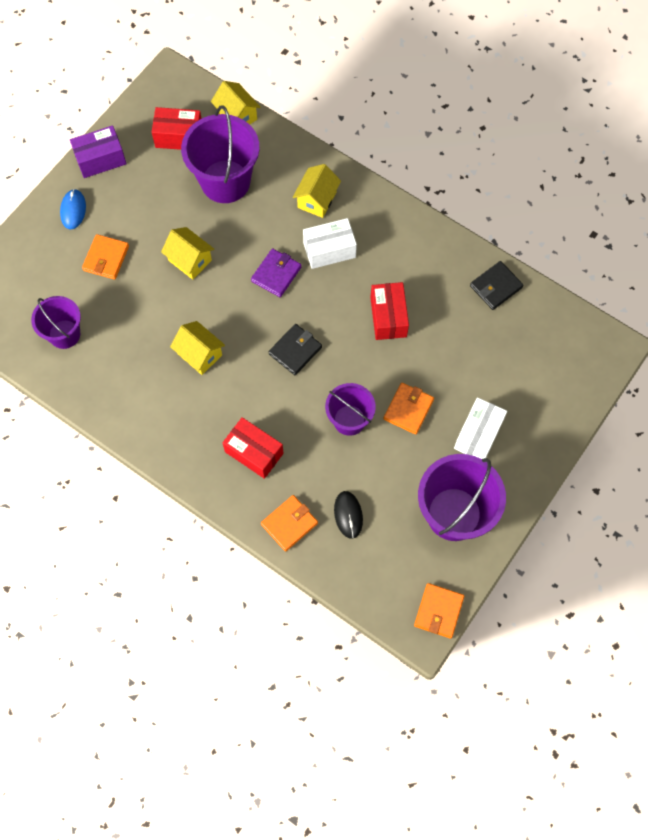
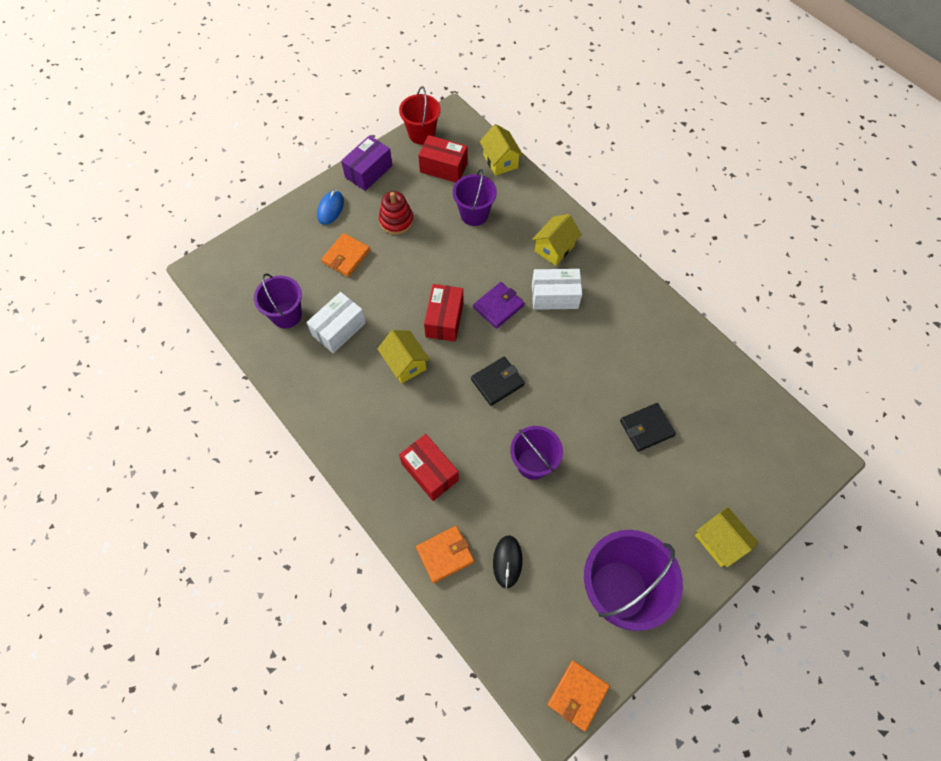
camera: 15 degrees right, 5 degrees down
(100, 159) = (368, 171): purple box -> purple box turned 45 degrees counterclockwise
(144, 103) = (421, 134): none -> red bucket
(146, 207) = (396, 221): none -> red stacking toy
(190, 260) = (421, 275): yellow house -> yellow house (719, 541)
(225, 181) = (474, 214): purple bucket -> purple bucket, size x0.60
(388, 317) = (596, 372): red box -> red box (444, 319)
(408, 409) = (595, 468): orange wallet -> none
(478, 434) = (661, 512): white box -> white box (339, 329)
(495, 287) = (710, 368): black wallet -> black wallet (646, 428)

